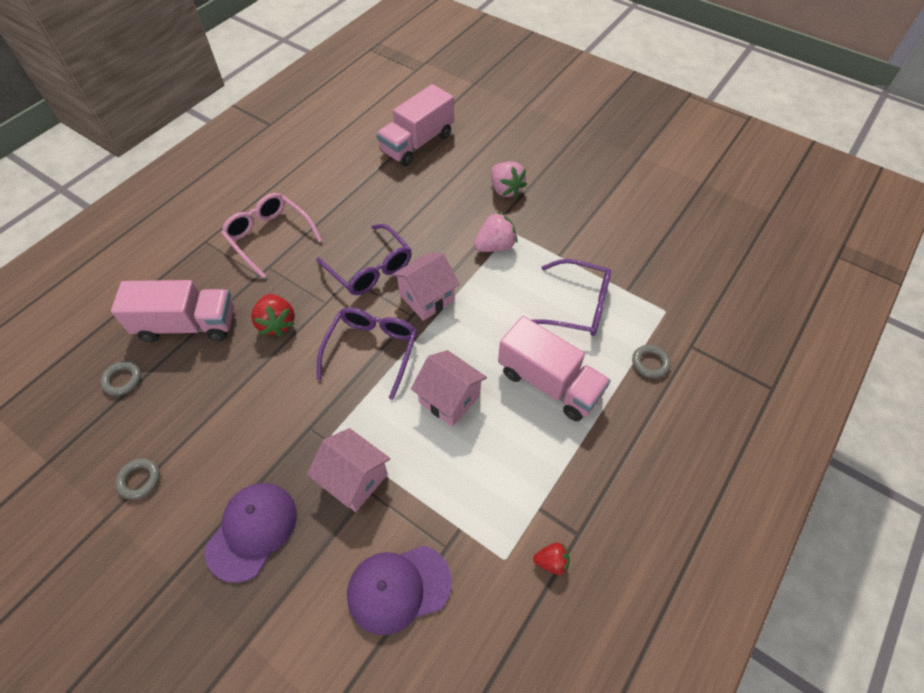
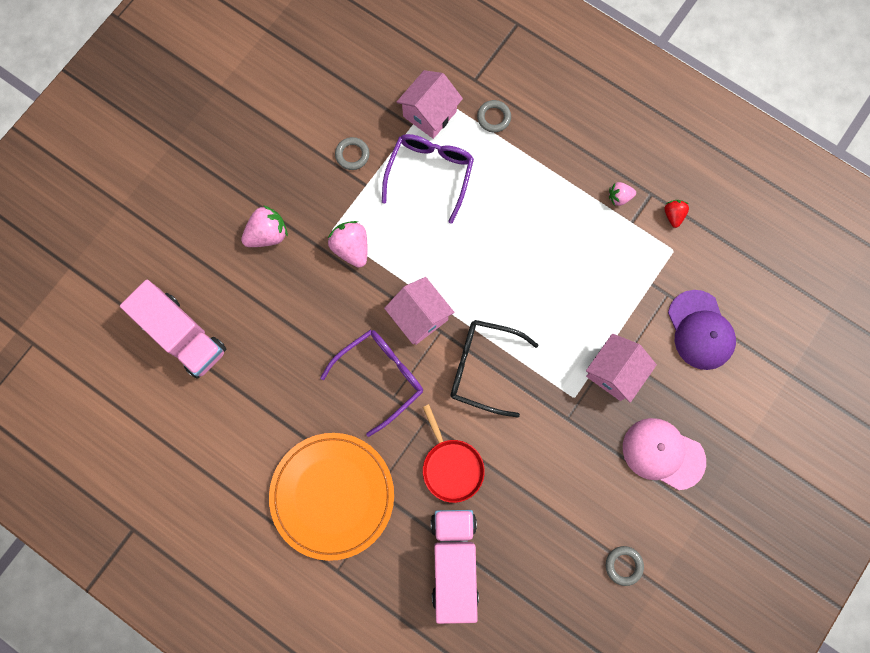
camera: 90 degrees left, 20 degrees up
(123, 380) = (521, 613): grey ring -> grey ring (352, 155)
(252, 531) = (663, 453): purple cap -> pink cap
(269, 237) = (332, 495): pink glasses -> orange plate
(277, 323) = (451, 467): red strawberry -> red pan
(372, 350) = (483, 368): purple glasses -> black glasses
(449, 399) = (534, 293): pink house -> pink house (429, 114)
(549, 383) = (515, 206): pink truck -> none
(569, 494) = (619, 197): none -> pink strawberry

